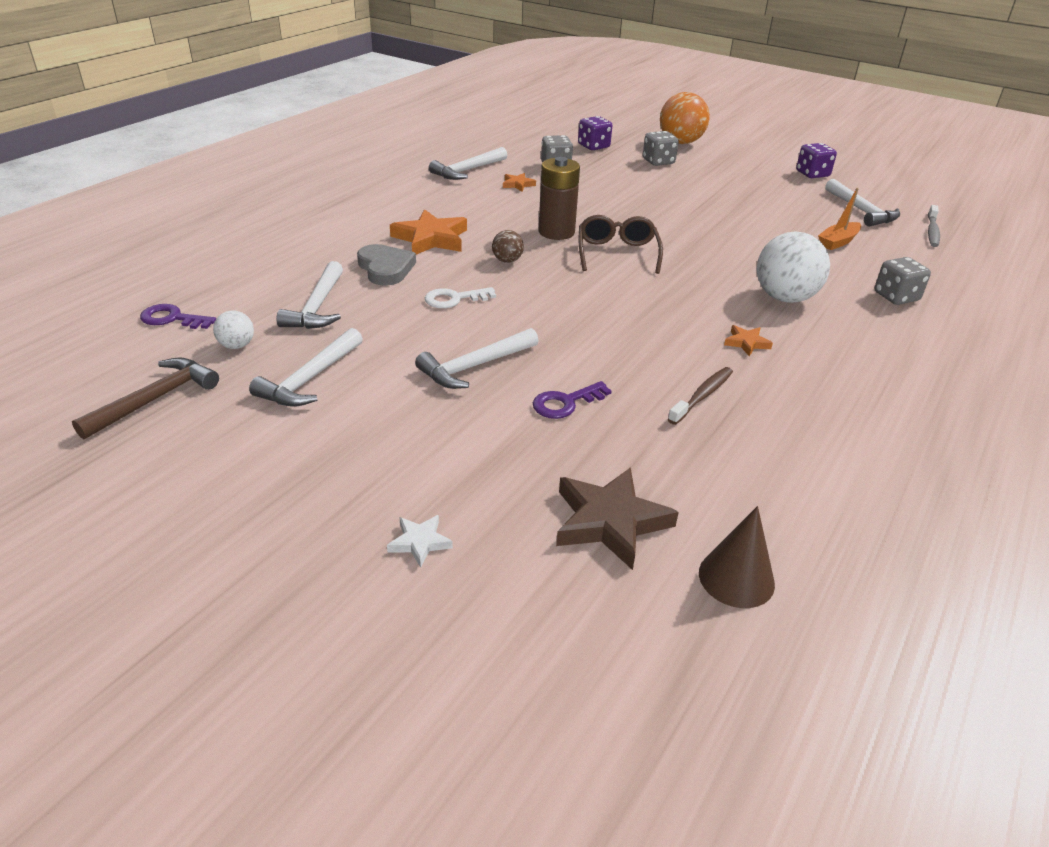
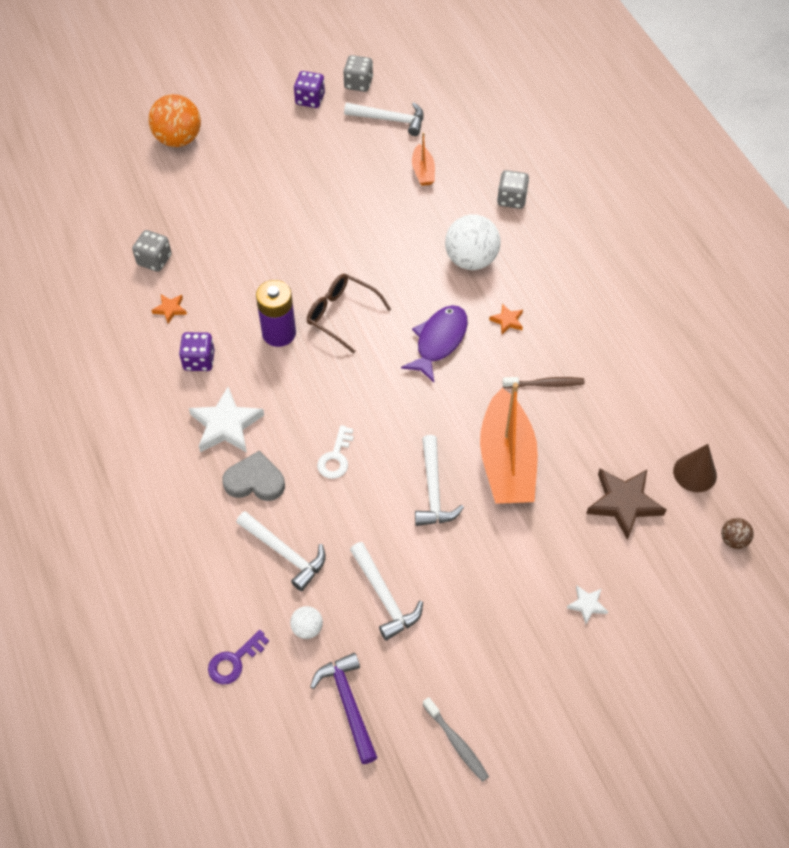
camera: 55 degrees left, 20 degrees up
(155, 399) = (348, 704): brown hammer -> purple hammer
(431, 239) = (226, 425): orange star -> white star
(467, 170) = (110, 330): white hammer -> none
(507, 260) = (301, 392): brown ball -> brown ball (733, 540)
(556, 232) = (279, 333): brown battery -> purple battery
(565, 403) = (506, 461): purple key -> orange boat
(593, 146) = (134, 206): purple dice -> purple dice (199, 360)
(658, 161) = (205, 182): grey dice -> grey dice (358, 83)
(661, 311) = (439, 341): none -> purple fish
(702, 396) = (545, 384): brown toothbrush -> brown toothbrush turned 105 degrees clockwise
(932, 231) = (449, 106): grey toothbrush -> grey toothbrush (456, 743)

